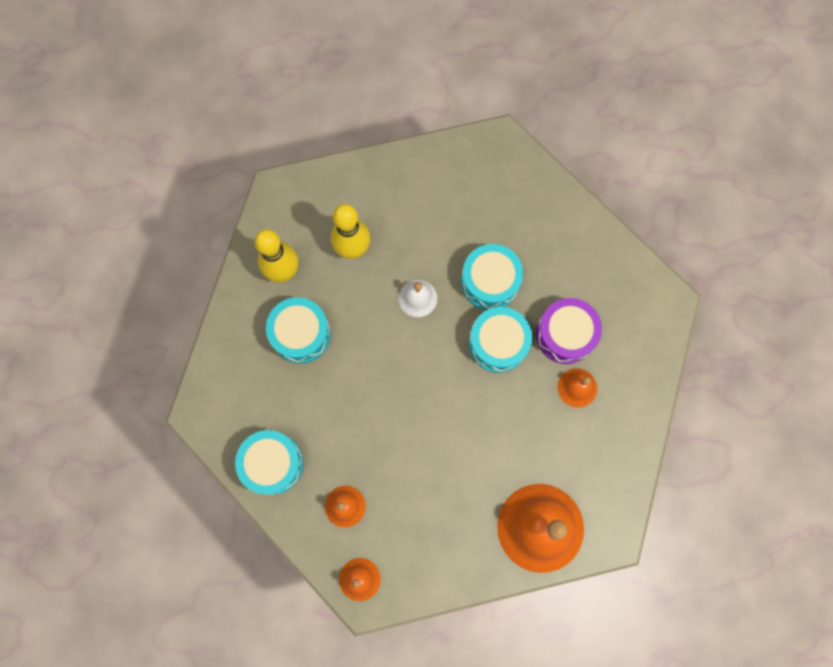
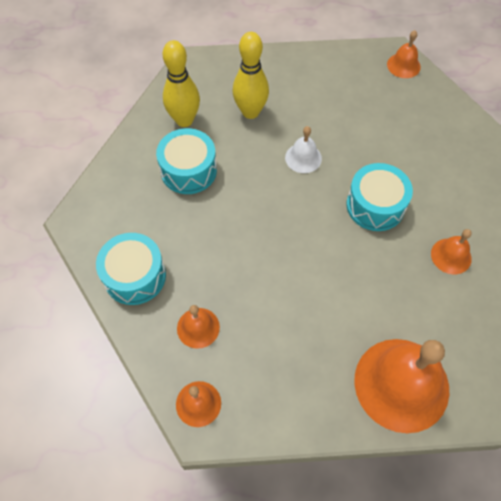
camera: 10 degrees right, 15 degrees down
(490, 281) = (373, 154): turquoise drum -> none
(511, 157) = (403, 65): none -> orange bell
(565, 334) = (442, 208): purple drum -> none

